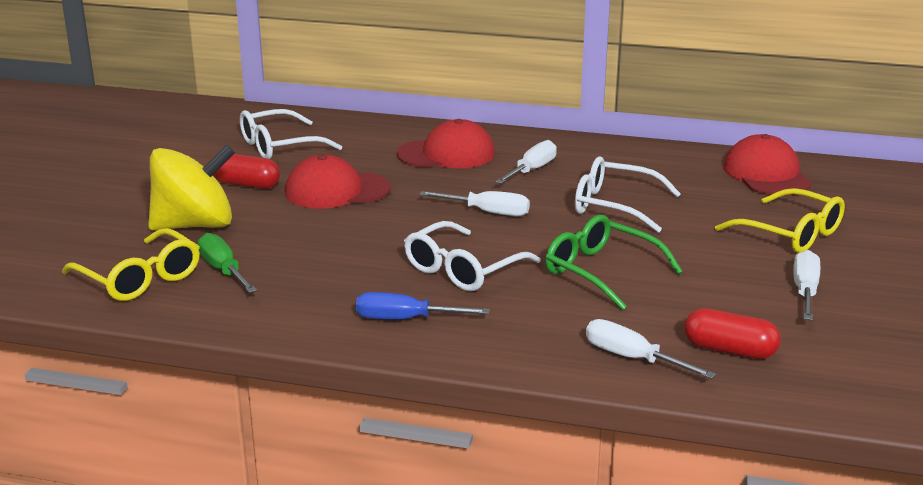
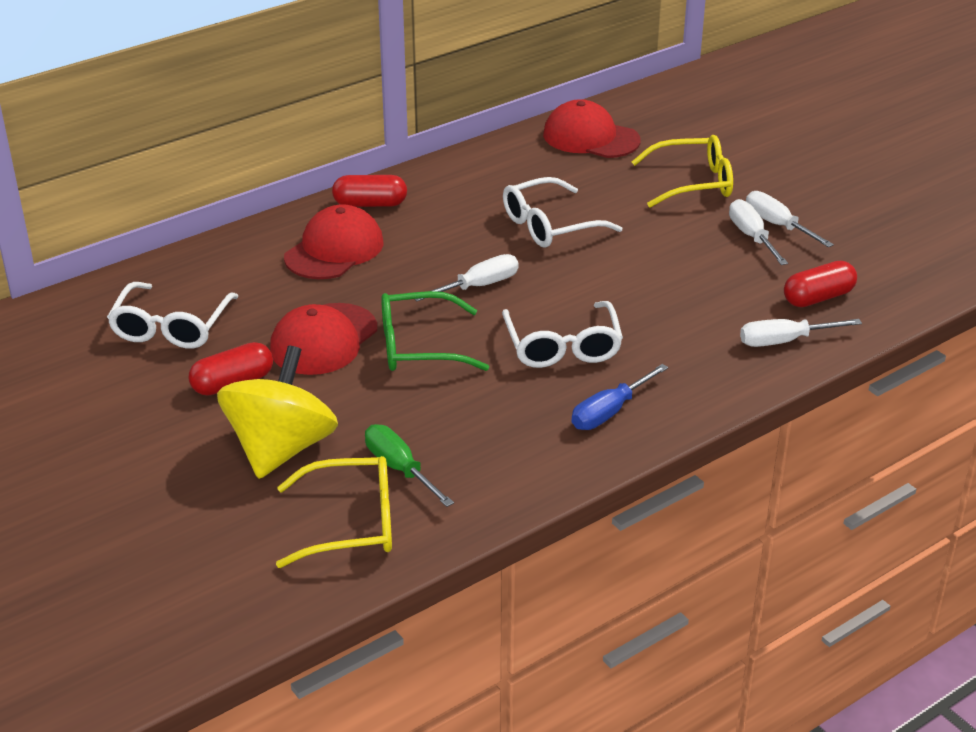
camera: 50 degrees left, 10 degrees up
(223, 270) = (400, 469): green screwdriver -> green screwdriver turned 45 degrees clockwise
(522, 143) = (370, 204): none -> red capsule
(532, 170) = (431, 227): white screwdriver -> white screwdriver (752, 237)
(602, 272) = (648, 288): green glasses -> green glasses (420, 346)

